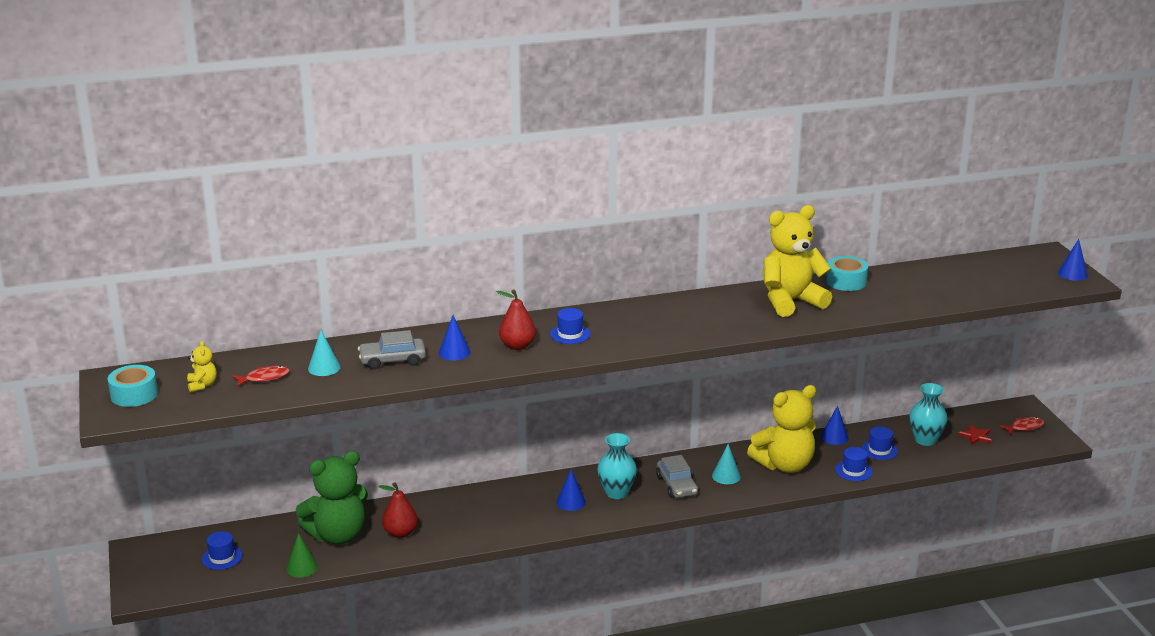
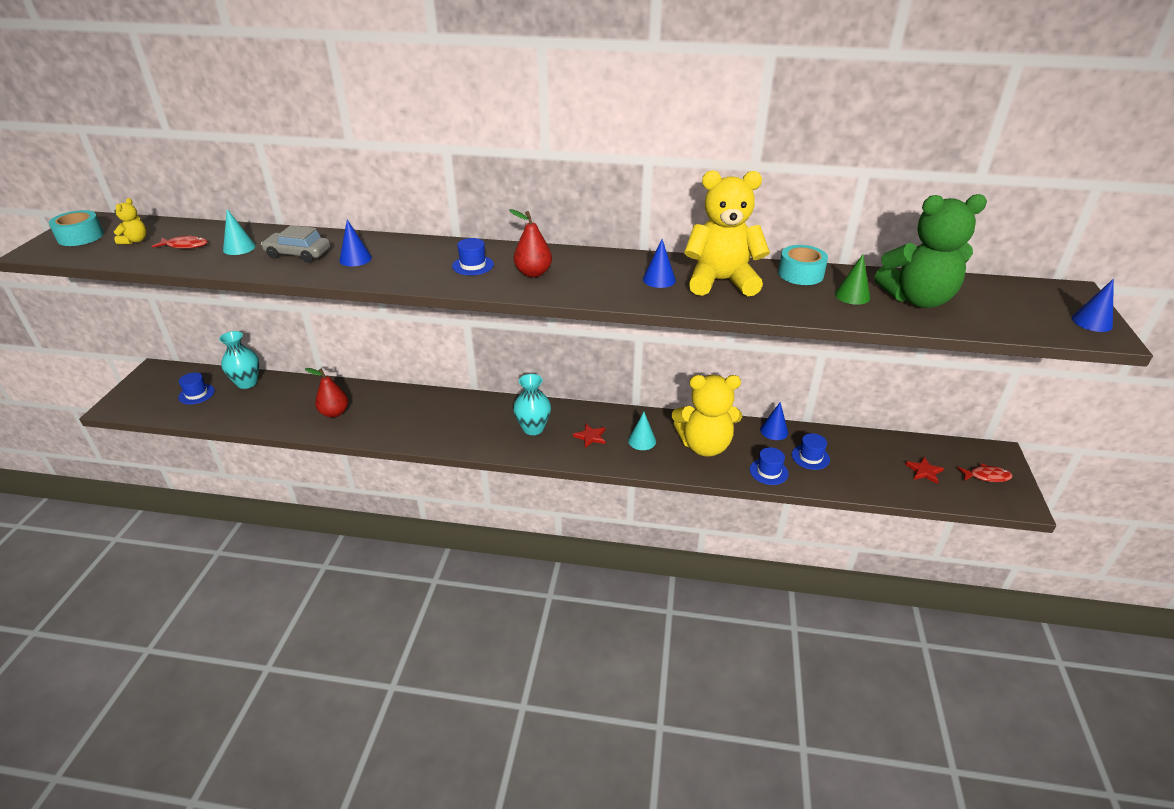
camera: 25 degrees right, 10 degrees up
(302, 567) = (237, 420): green cone -> green cone (852, 295)
(338, 535) = (290, 401): green teddy bear -> green teddy bear (917, 299)
(517, 346) = (414, 265): red pear -> red pear (533, 273)
(571, 502) = (488, 425): blue cone -> blue cone (659, 279)
(676, 485) = (590, 437): grey car -> red star
(925, 440) = (866, 460): turquoise vase -> turquoise vase (247, 383)

